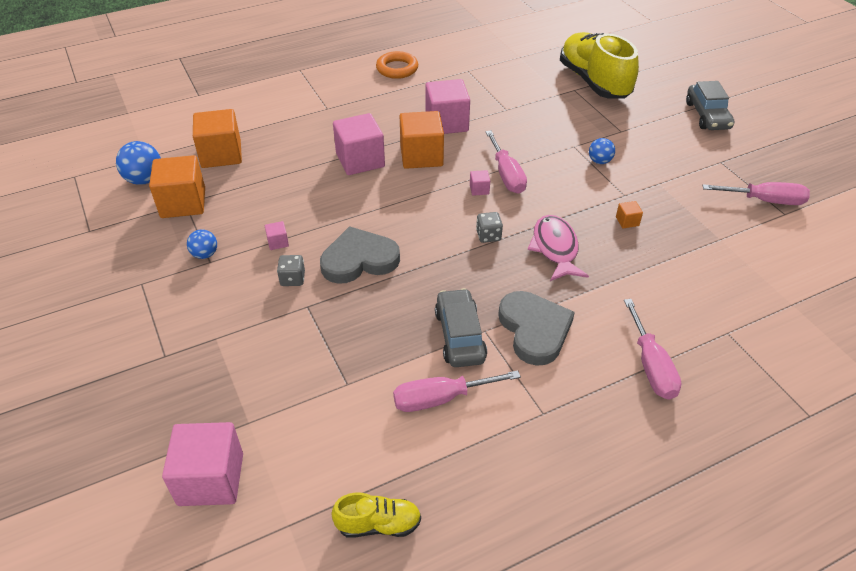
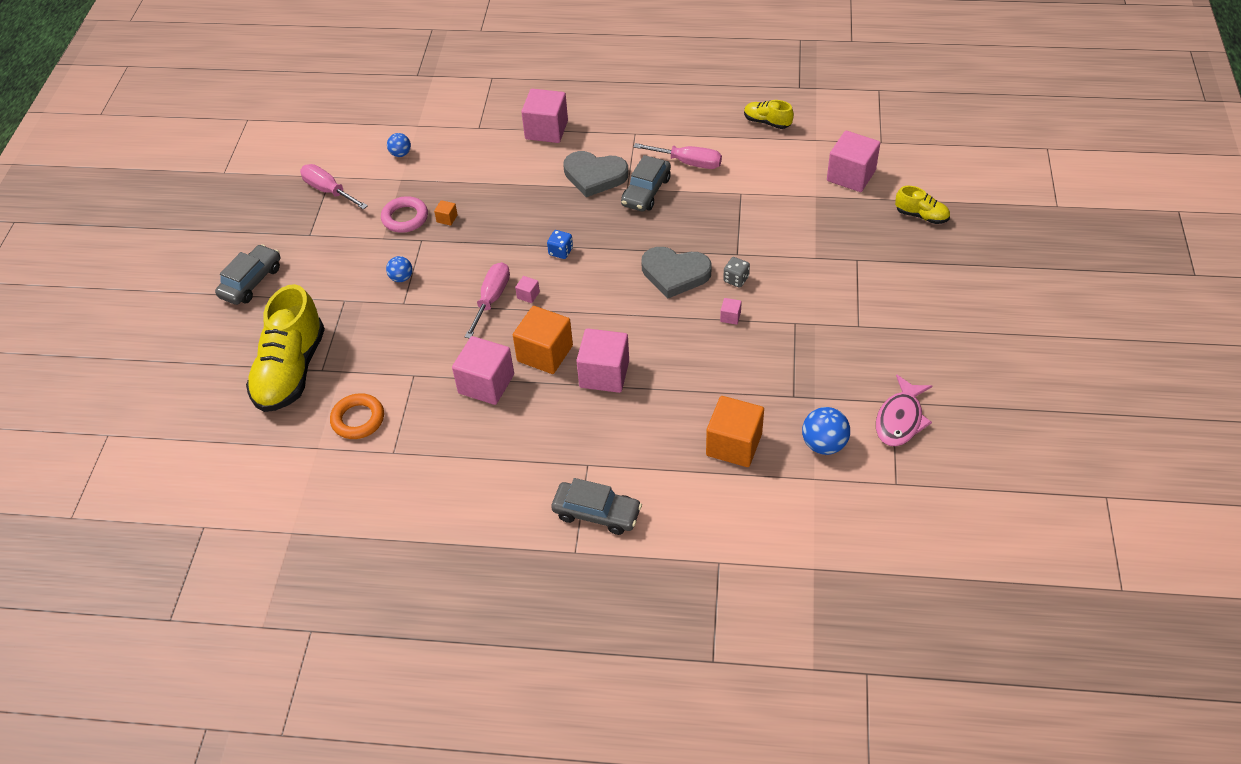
camera: 145 degrees left, 5 degrees up
(92, 454) = (921, 216): none -> yellow shoe
(183, 203) = (795, 396): orange cube -> none
(205, 254) = (796, 331): blue ball -> blue ball (400, 154)
(299, 89) = (596, 513): none -> grey car
(397, 69) = (465, 495): orange ring -> orange ring (358, 419)
(488, 235) = (560, 251): grey dice -> blue dice
(534, 330) = (594, 176): grey heart -> grey heart turned 90 degrees counterclockwise
(555, 248) = (522, 221): pink fish -> pink fish (900, 419)
(651, 366) = (546, 130): pink screwdriver -> pink cube
(664, 206) = (405, 218): none -> pink ring

